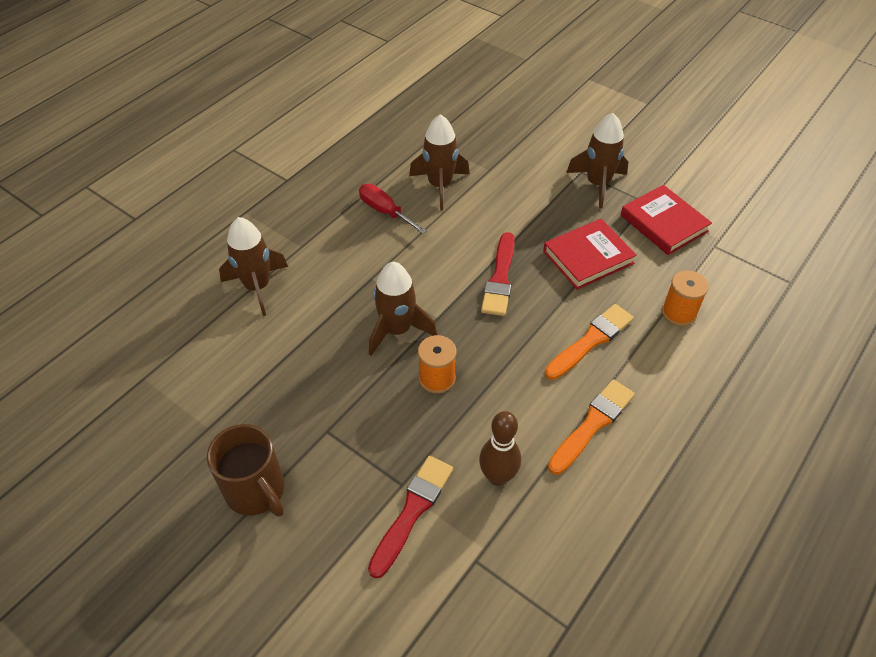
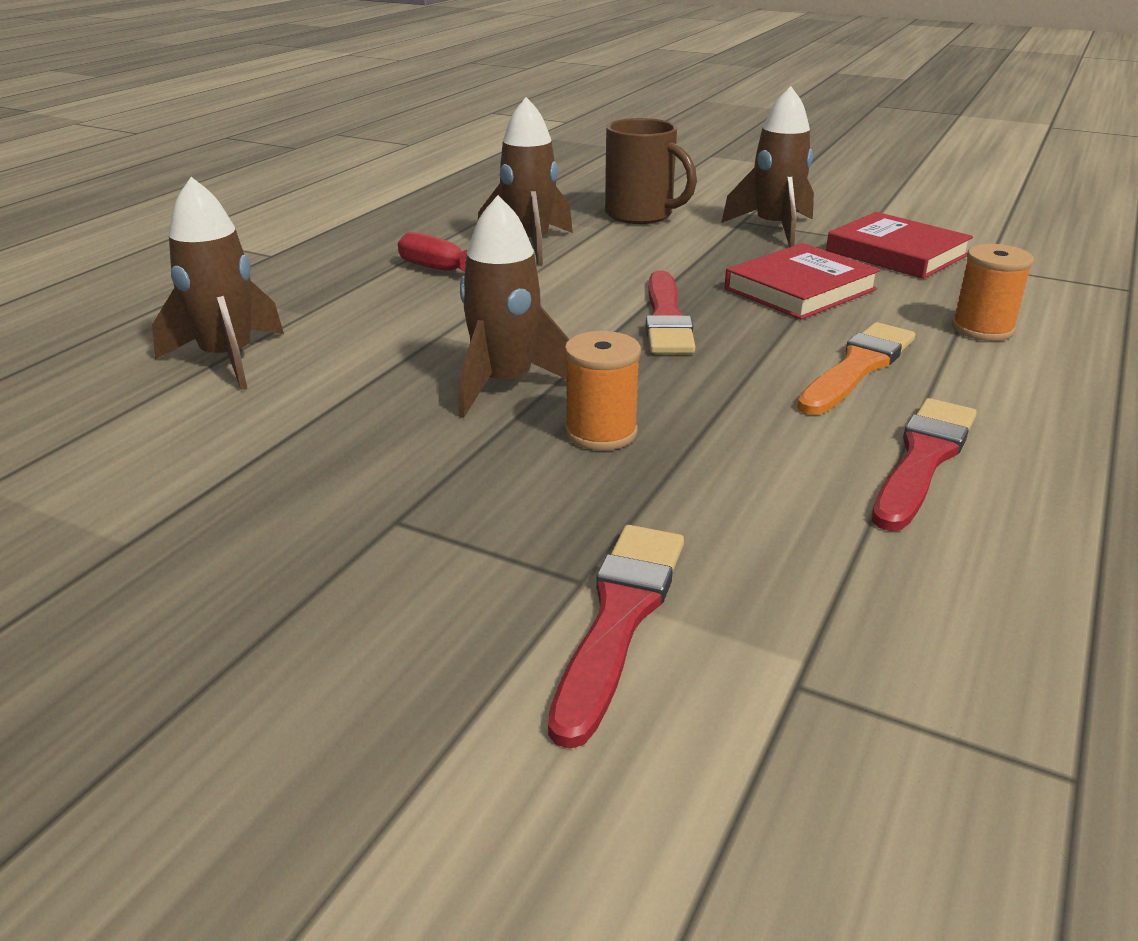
camera: 10 degrees left, 20 degrees down
(256, 491) = (246, 628): brown mug -> brown mug (641, 215)
(497, 477) = (780, 547): brown bowling pin -> none
(592, 424) = (923, 459): orange brush -> red brush

